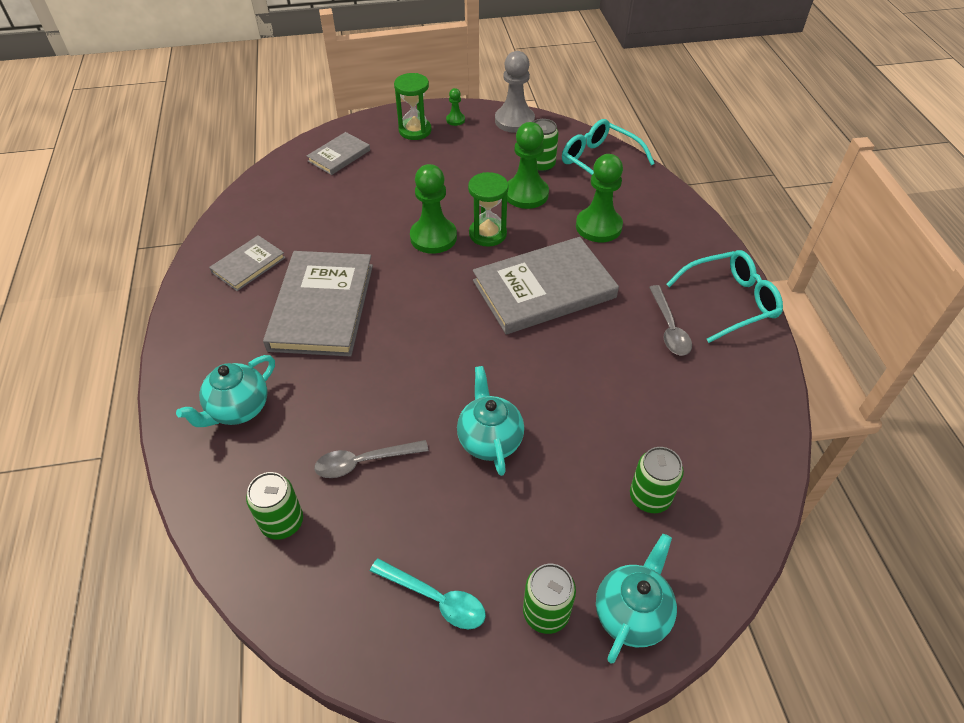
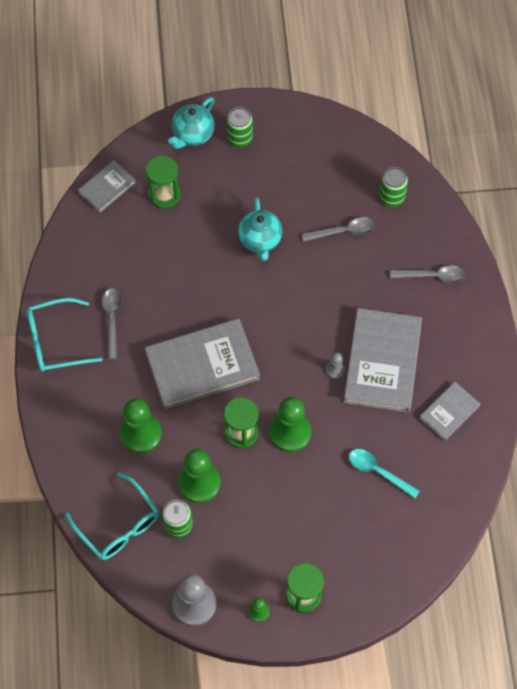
camera: 175 degrees left, 15 degrees up
(238, 409) = (432, 276): turquoise teapot -> grey spoon
(339, 156) = (382, 558): grey book -> grey book (107, 187)
(381, 295) = (335, 369): none -> grey pawn
(435, 599) = (300, 149): turquoise spoon -> turquoise spoon (378, 471)
(650, 497) = (164, 195): green can -> green hourglass

